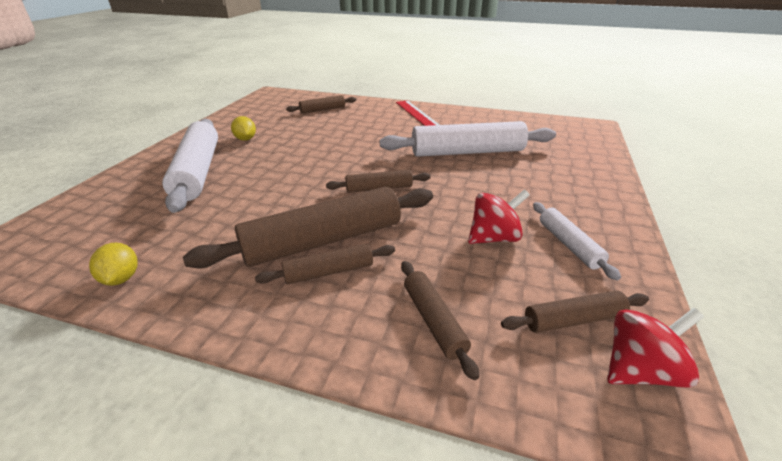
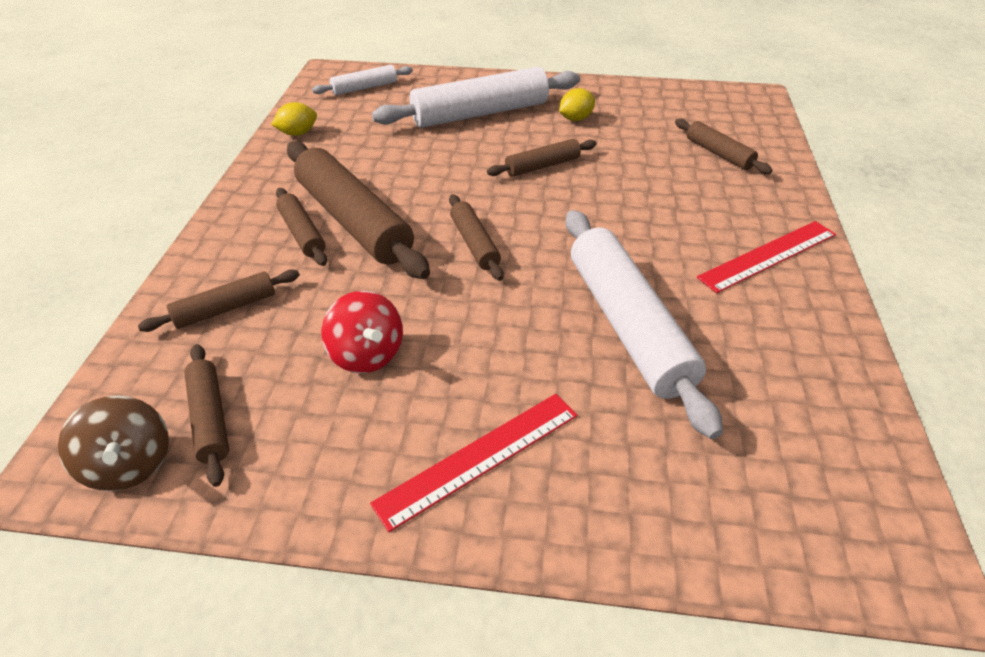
camera: 80 degrees right, 10 degrees up
(298, 156) = (542, 166): none -> brown rolling pin
(569, 244) = (355, 434): white rolling pin -> white rolling pin (364, 88)
(573, 202) = (479, 457): none -> red ruler
(639, 370) = (130, 464): red spinning top -> brown spinning top

